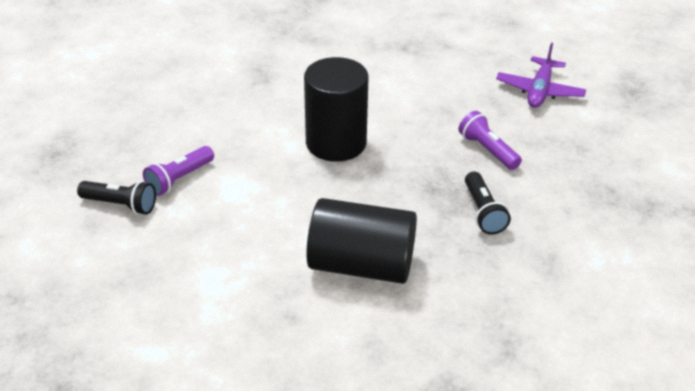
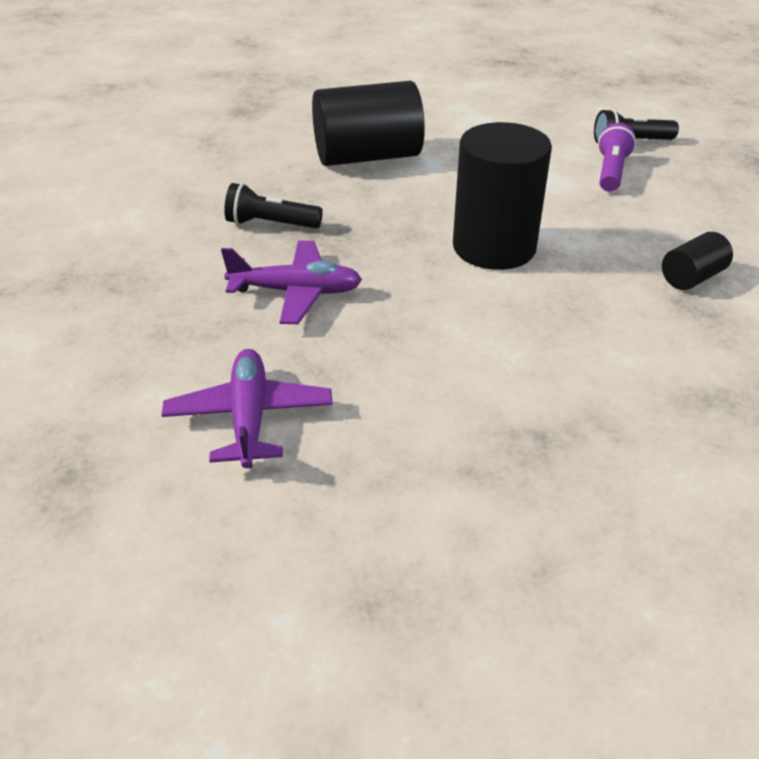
camera: 155 degrees right, 0 degrees up
(240, 89) = (691, 278): none -> black cylinder
(483, 212) = (270, 224): black flashlight -> black flashlight turned 45 degrees counterclockwise
(487, 150) = (296, 292): purple flashlight -> purple plane

